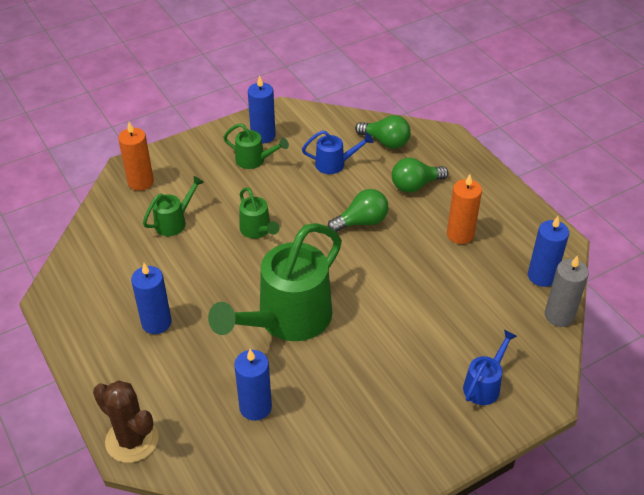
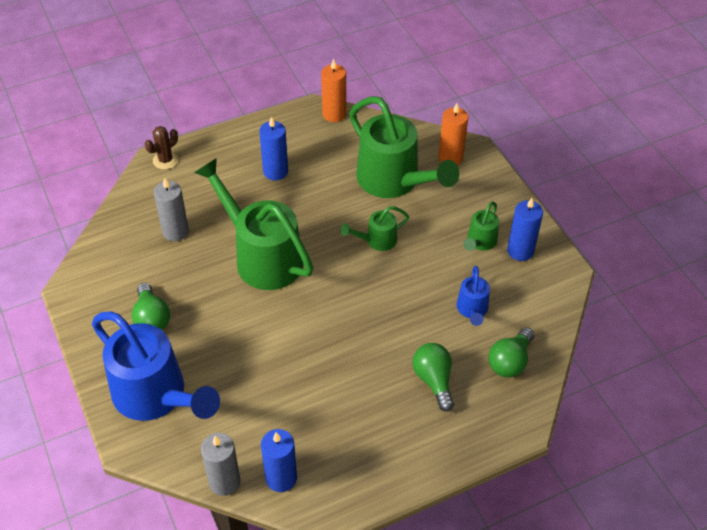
camera: 95 degrees right, 5 degrees up
(132, 440) = (165, 160): brown cactus -> brown cactus, size x0.65
(174, 222) = (394, 182): green watering can -> green watering can, size x2.14
(255, 407) = (175, 231): blue candle -> grey candle
(361, 222) = (380, 324): green light bulb -> green light bulb (151, 318)
(460, 234) = (352, 411): orange candle -> orange candle (334, 114)
(484, 385) = (156, 396): blue watering can -> blue watering can, size x2.14

